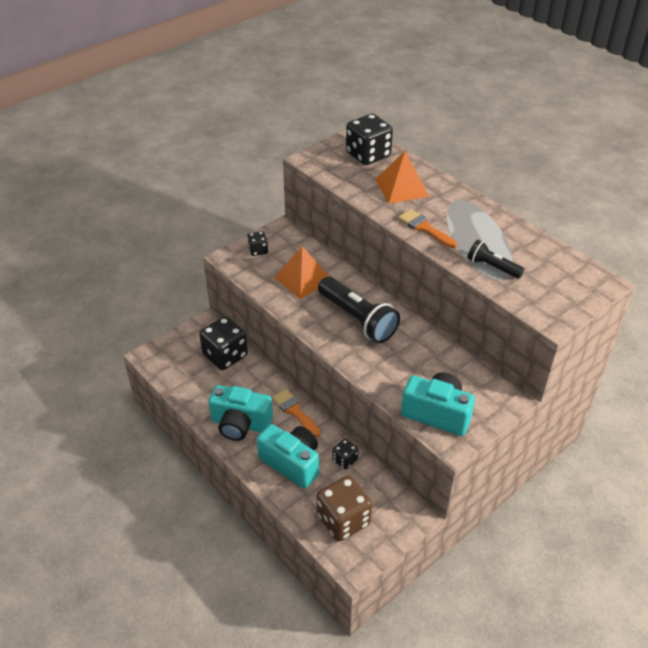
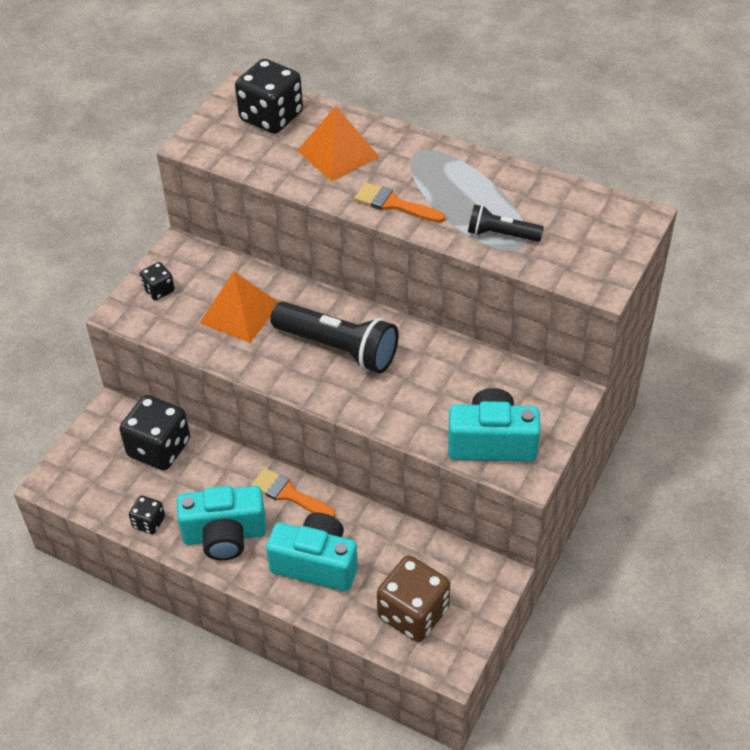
camera: 20 degrees left, 5 degrees up
(345, 460) = (381, 536): black dice -> black dice (149, 522)

